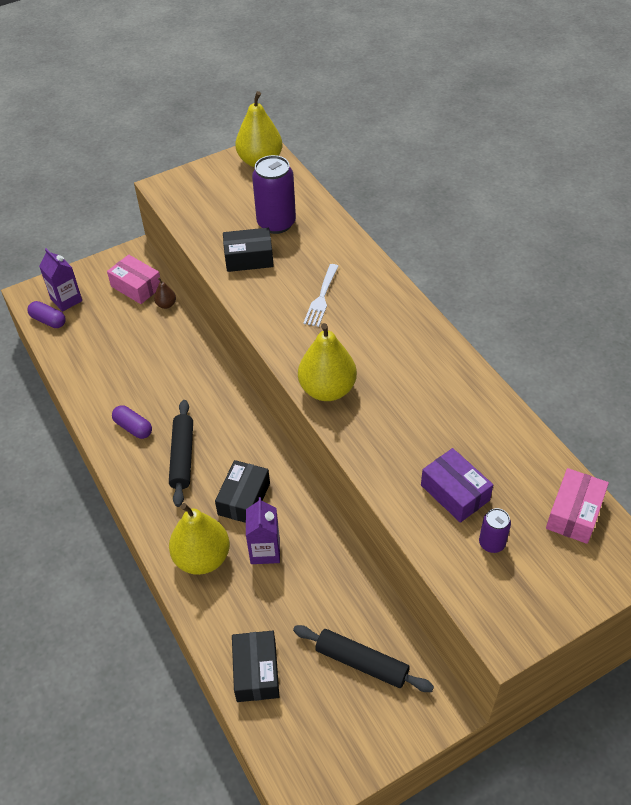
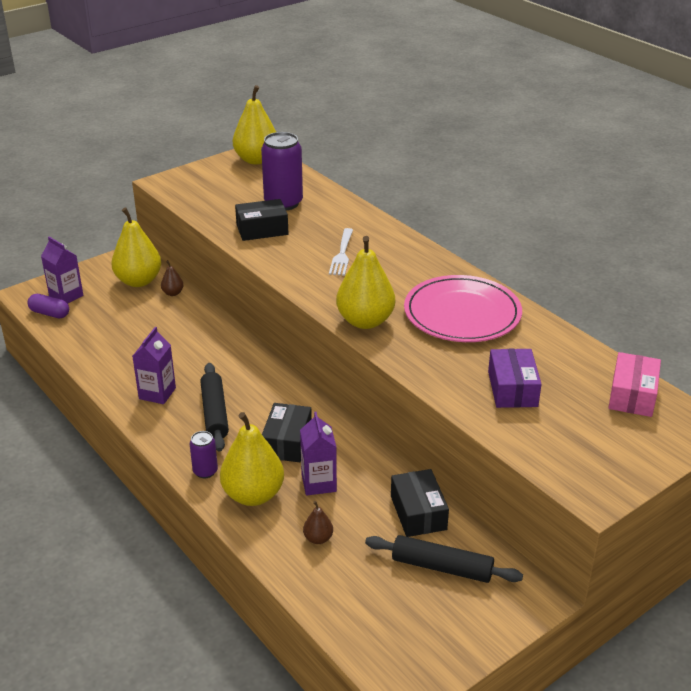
camera: 10 degrees left, 15 degrees down
(133, 428) = (157, 393): purple capsule -> purple carton
(136, 287) = (138, 281): pink box -> yellow pear
(253, 616) = (318, 538): none -> brown pear
(256, 672) = (332, 586): black box -> black box (418, 513)
(425, 388) = (462, 313): none -> pink plate
(455, 492) = (512, 389): purple box -> purple box turned 45 degrees clockwise
(492, 543) = (559, 424): purple can -> purple can (205, 471)

